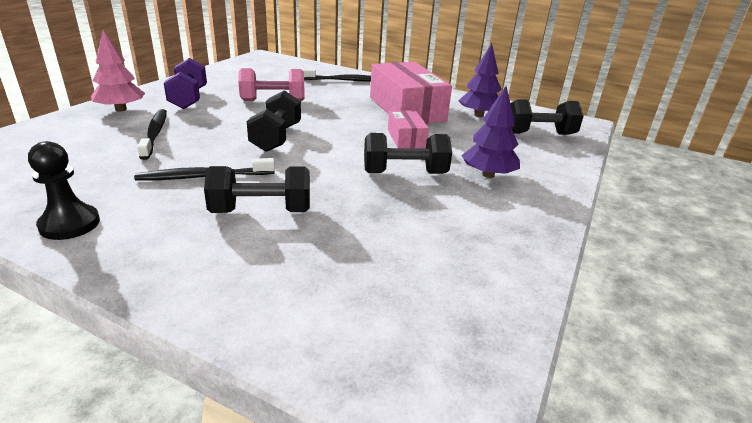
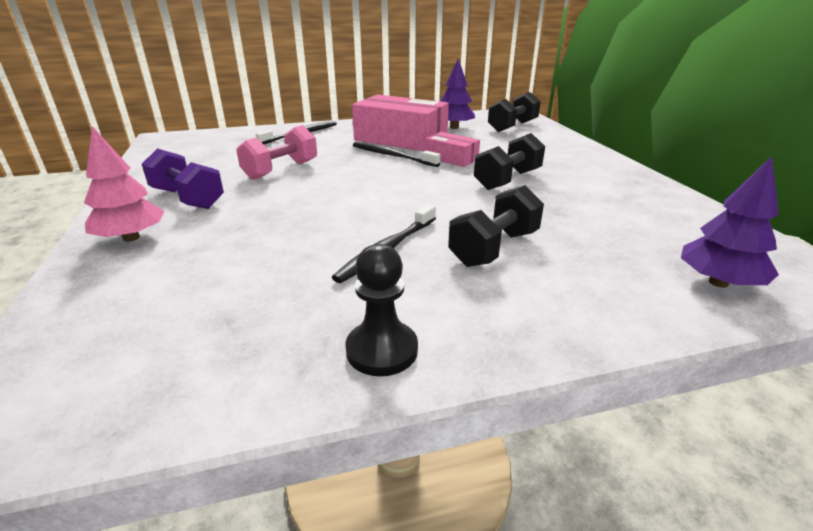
camera: 40 degrees left, 0 degrees up
(155, 133) = (240, 240): black toothbrush -> black toothbrush (392, 156)
(276, 138) = (363, 196): black dumbbell -> none
(488, 175) = (548, 160): purple tree -> purple tree (718, 282)

